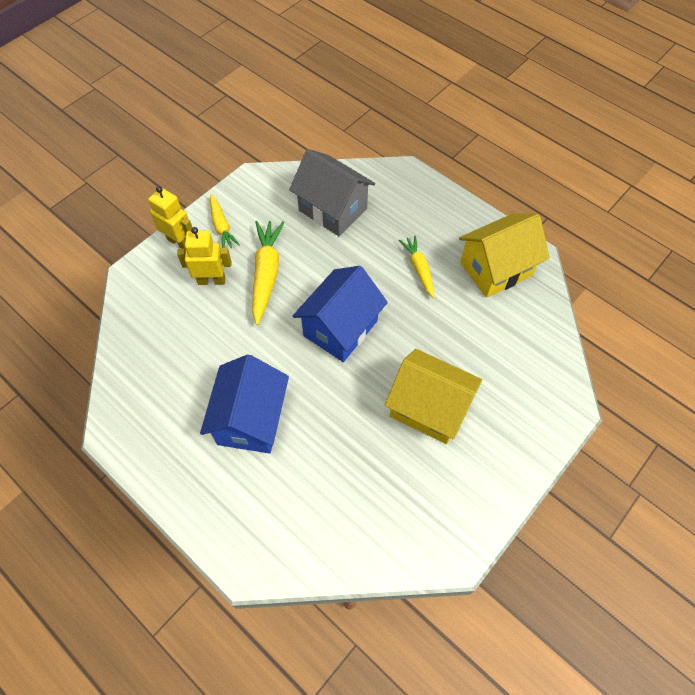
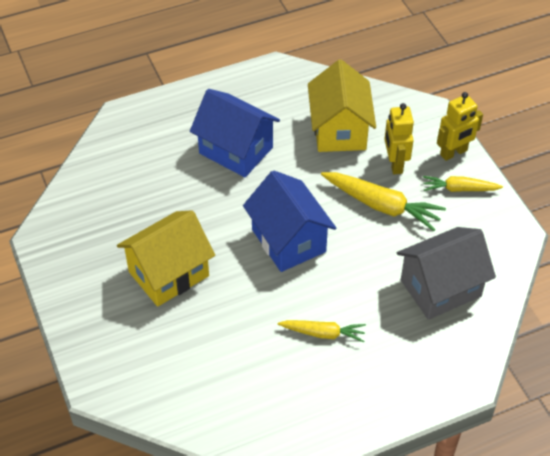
camera: 115 degrees right, 10 degrees down
(211, 280) = (395, 164): yellow robot -> yellow robot turned 150 degrees clockwise
(496, 269) = (285, 405): yellow house -> yellow house (339, 130)

